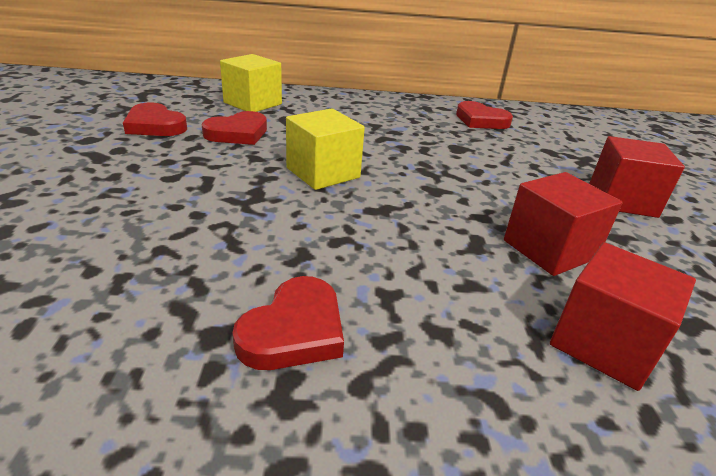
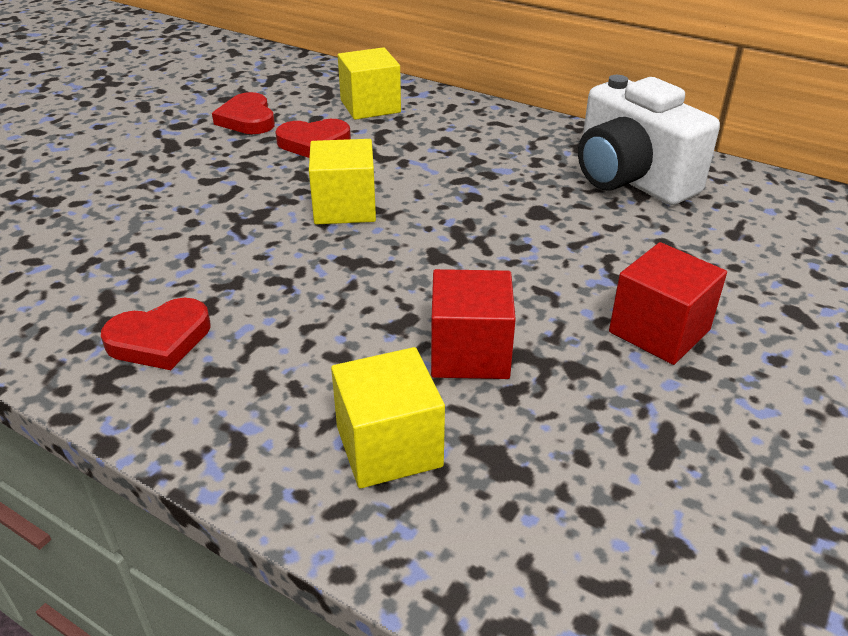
camera: 35 degrees right, 5 degrees up
(481, 120) = (630, 180): red heart -> white camera
(604, 343) = (389, 446): red cube -> yellow cube

